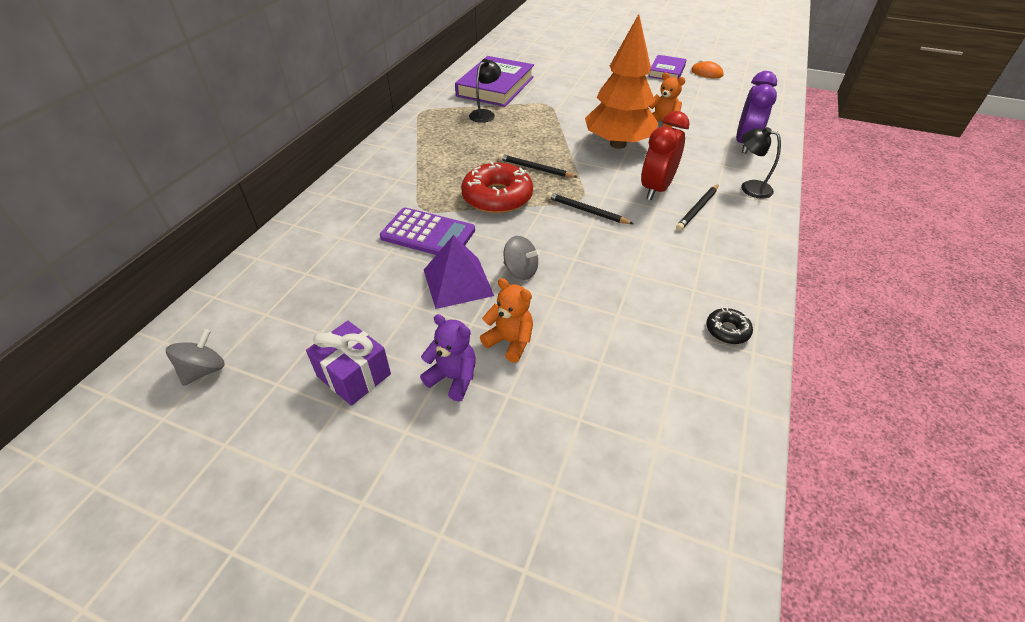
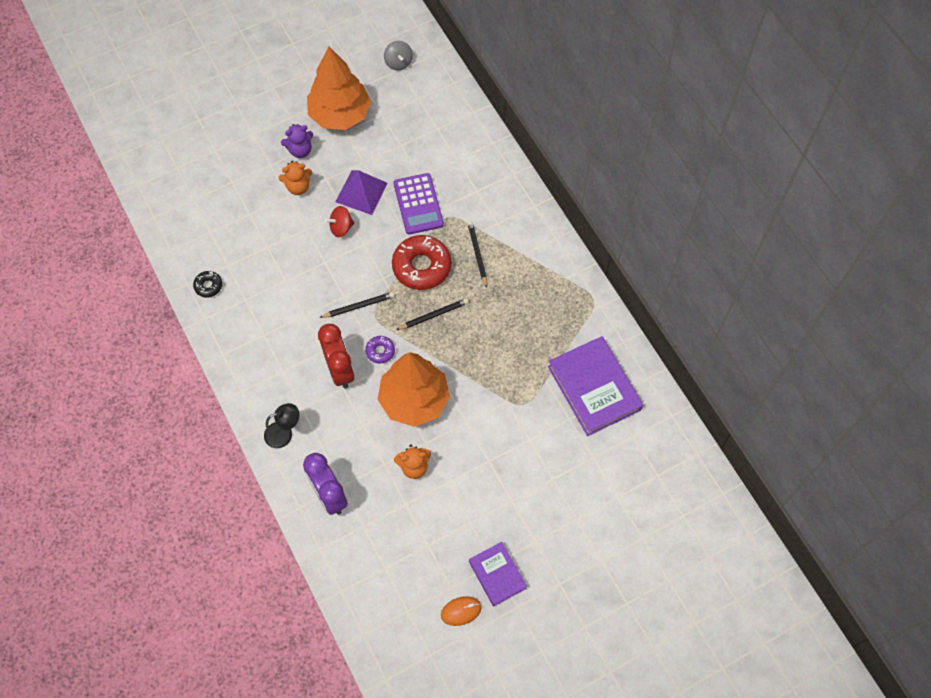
camera: 130 degrees right, 20 degrees up
(354, 375) = (340, 115): purple gift -> orange tree
(428, 234) = (418, 204): purple calculator -> purple calculator turned 75 degrees counterclockwise
(485, 114) = (547, 342): black lamp -> none
(520, 271) = (341, 227): grey spinning top -> red spinning top
(607, 178) = (380, 351): none -> purple donut
(697, 209) = (298, 374): black pencil -> black pencil (477, 254)

